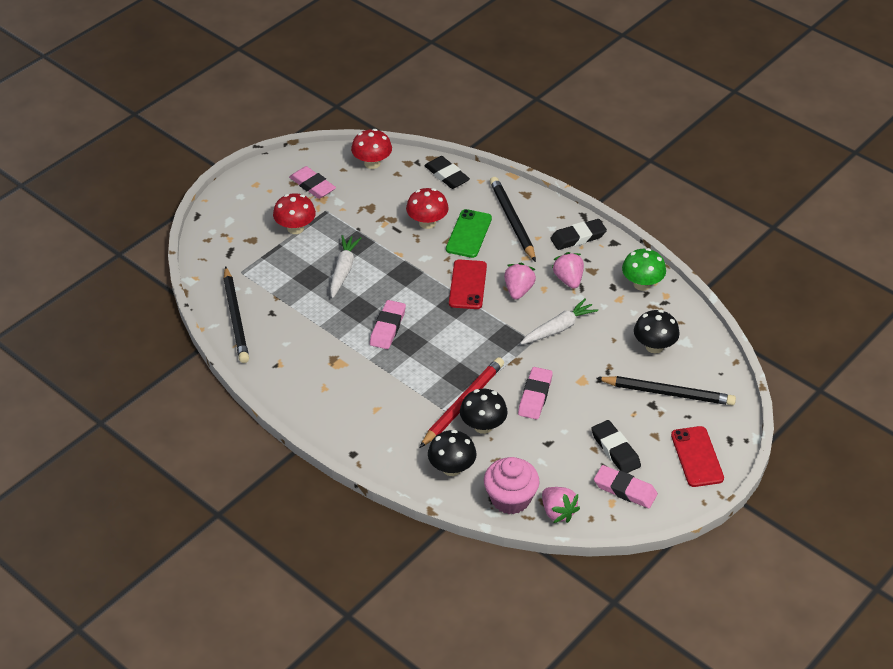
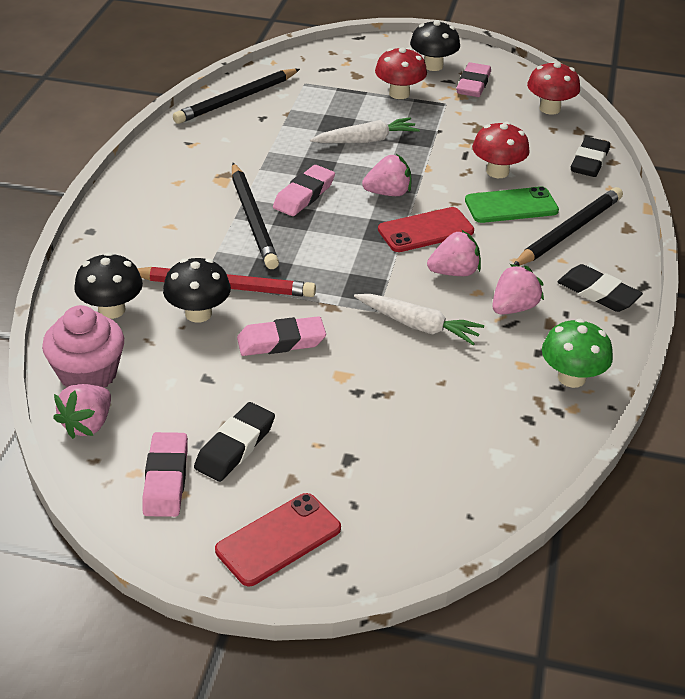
camera: 60 degrees right, 5 degrees down
(387, 327) = (304, 195): pink eraser -> pink eraser turned 45 degrees counterclockwise
(414, 285) = (388, 193): none -> pink strawberry
(654, 346) = (463, 426): black mushroom -> black mushroom (433, 66)
(668, 393) = (383, 468): black pencil -> black pencil (253, 219)

